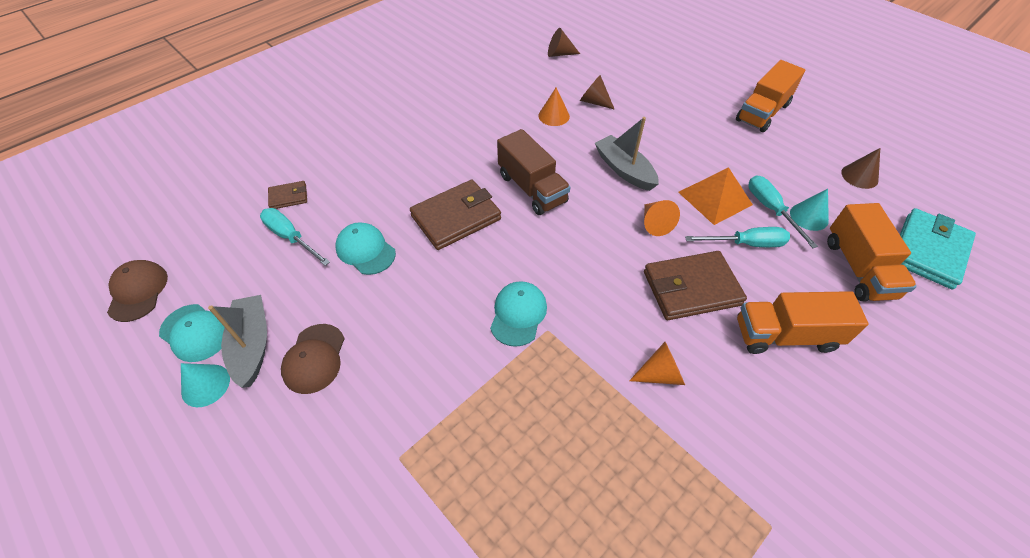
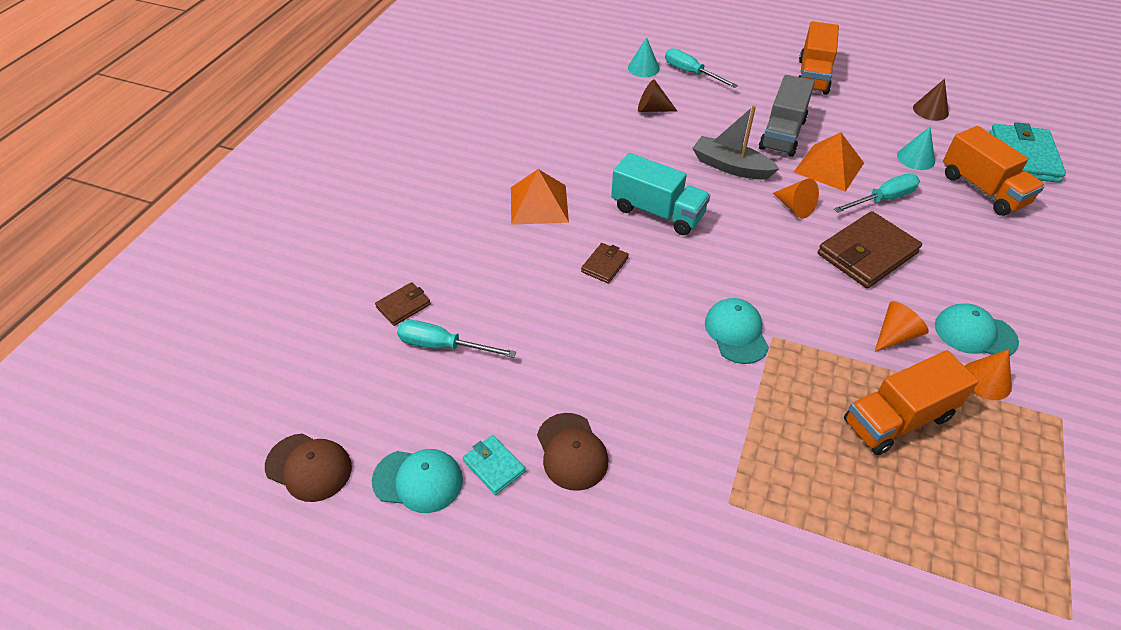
camera: 25 degrees left, 5 degrees down
(138, 291) = (309, 467): brown cap -> brown cap turned 150 degrees clockwise
(205, 385) = (477, 525): turquoise cone -> turquoise cone (643, 68)
(252, 345) = (494, 466): grey boat -> turquoise wallet
(365, 250) = (537, 329): turquoise cap -> turquoise cap (974, 333)
(444, 151) = (539, 204): none -> orange pyramid
(456, 217) = (604, 265): brown wallet -> brown wallet, size x0.50
(532, 188) = (657, 212): brown truck -> turquoise truck
(554, 116) = (623, 134): orange cone -> orange cone (986, 380)
(559, 54) = (580, 70): brown cone -> none
(693, 156) = (782, 134): none -> grey truck
(771, 209) = (881, 162): turquoise screwdriver -> turquoise screwdriver (691, 73)
(785, 335) = (967, 265): orange truck -> orange truck (897, 419)

